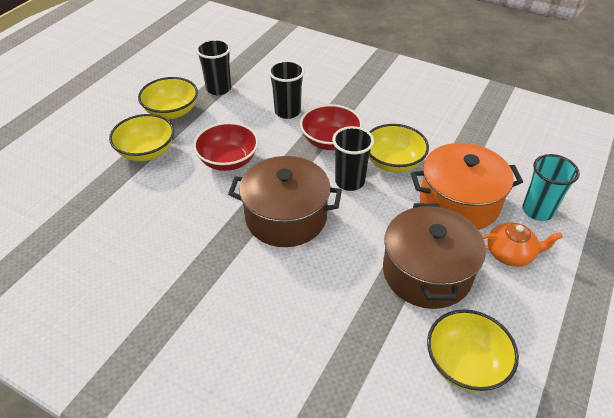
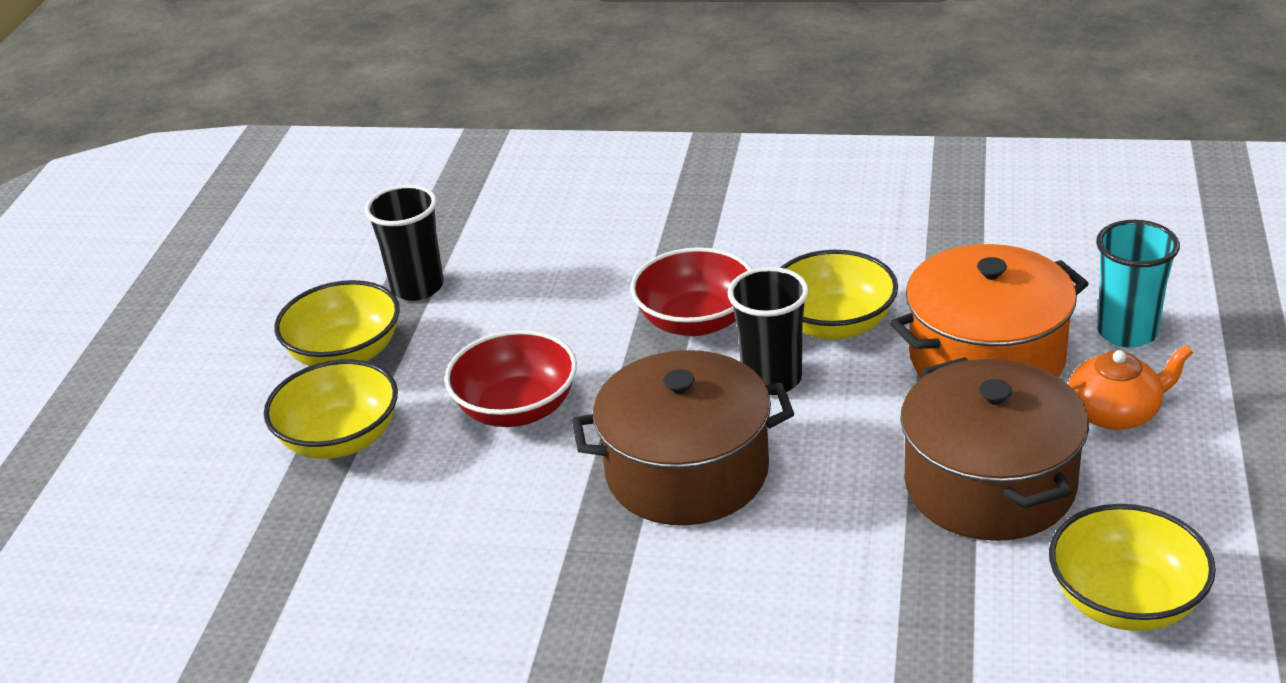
camera: 15 degrees left, 10 degrees down
(287, 112) = (582, 292): black cup -> none

